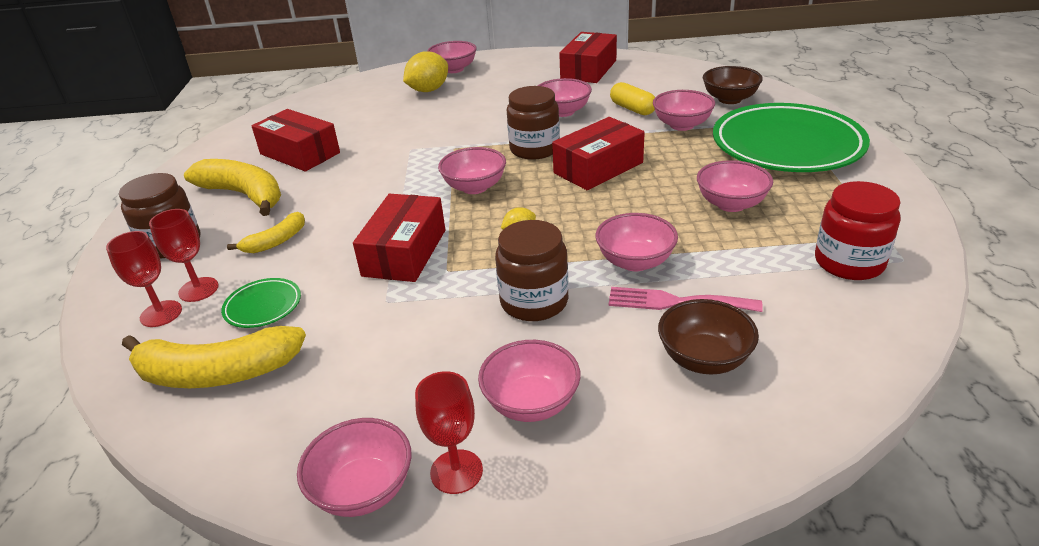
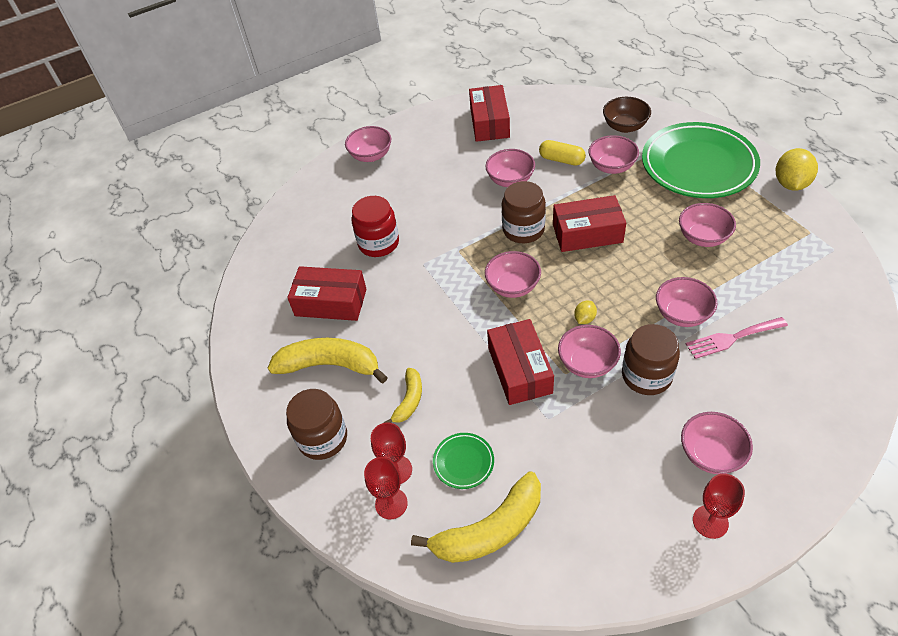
camera: 25 degrees left, 15 degrees up
(363, 489) = (669, 561): pink bowl -> pink bowl (587, 363)
(428, 90) = (372, 189): yellow lemon -> yellow lemon (790, 184)
(598, 168) = (587, 233): red box -> red box turned 60 degrees clockwise
(704, 359) = (780, 376): brown bowl -> none
(849, 262) = (806, 263): red jar -> red jar (378, 243)

